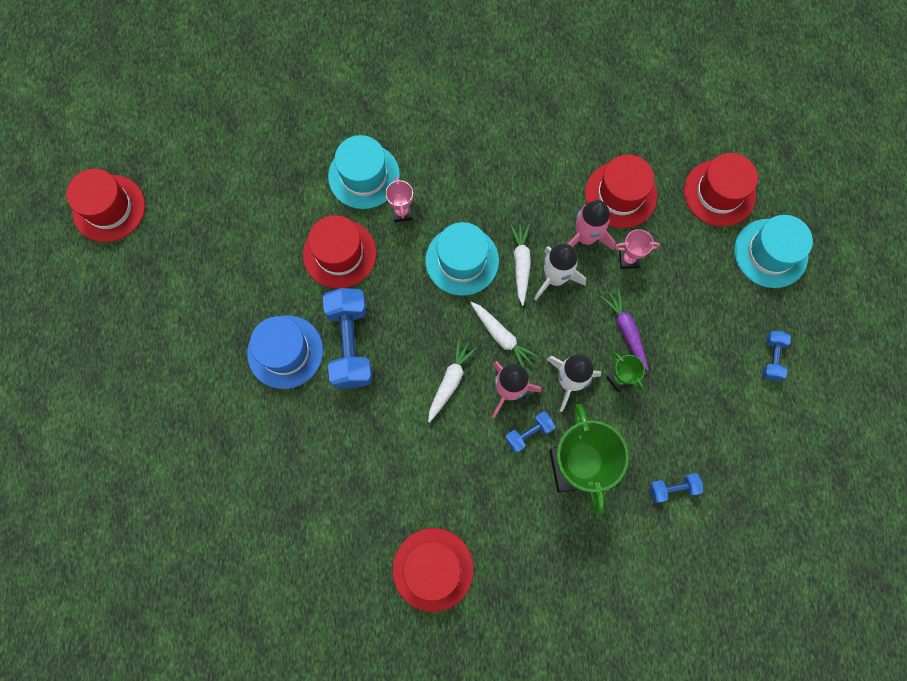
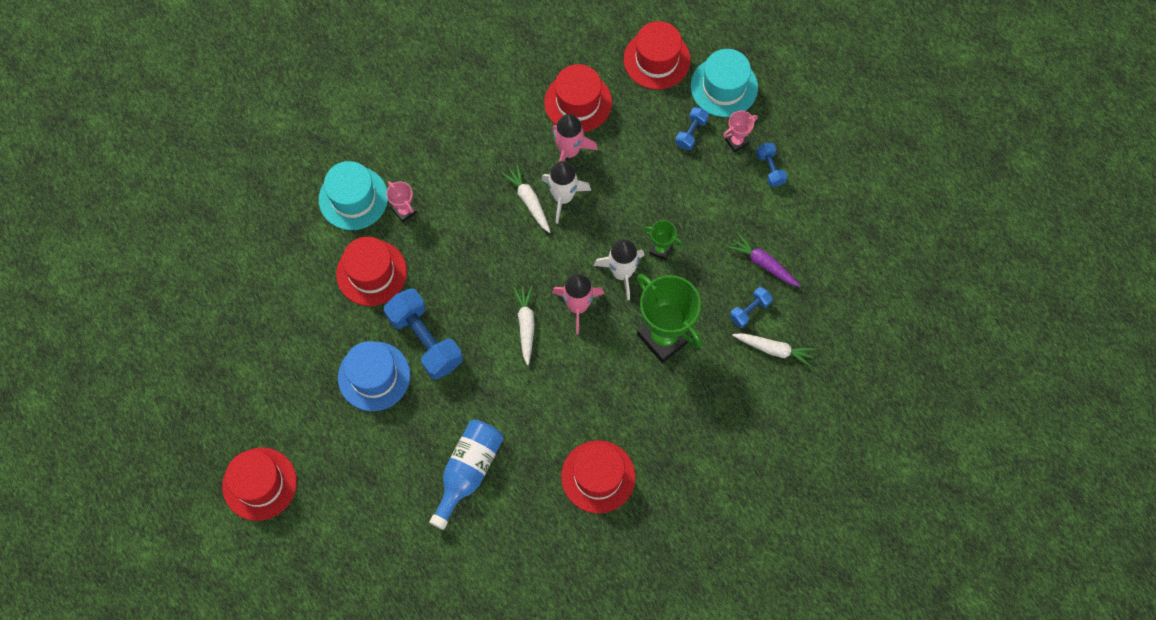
camera: 30 degrees left, 5 degrees down
(109, 208) = (144, 342): red hat -> red hat (259, 484)
(316, 492) = (468, 471): none -> blue bottle
(462, 260) = (478, 224): turquoise hat -> none
(501, 336) = (547, 267): white carrot -> white carrot (774, 349)
(529, 433) = (613, 331): blue dumbbell -> blue dumbbell (691, 133)
(626, 330) = (644, 208): purple carrot -> purple carrot (763, 264)
(628, 259) = (614, 151): pink trophy -> pink trophy (736, 142)

